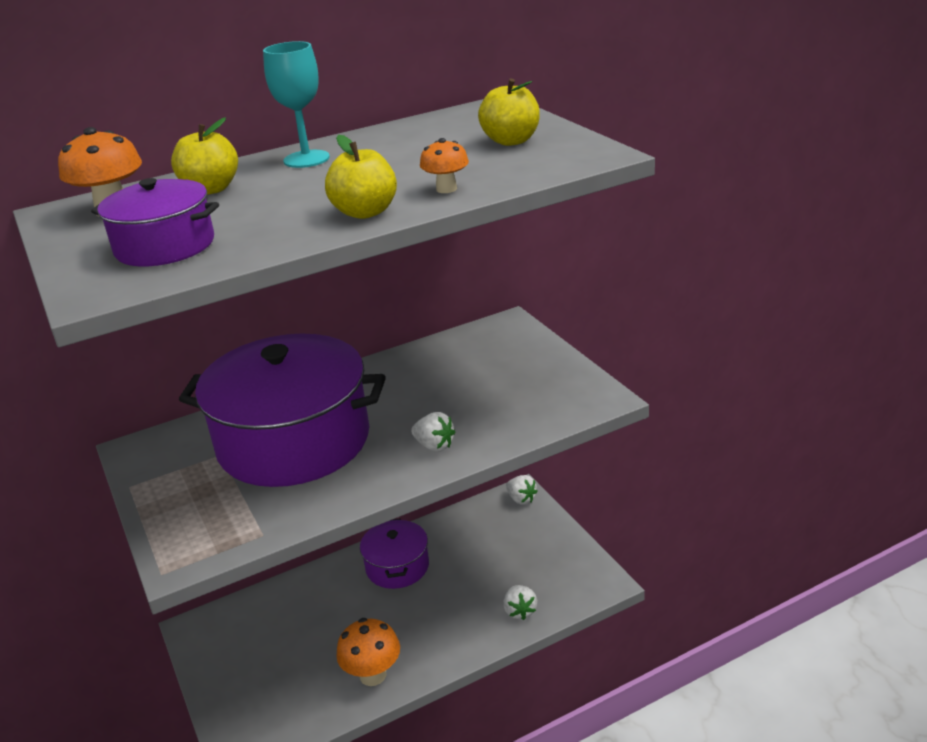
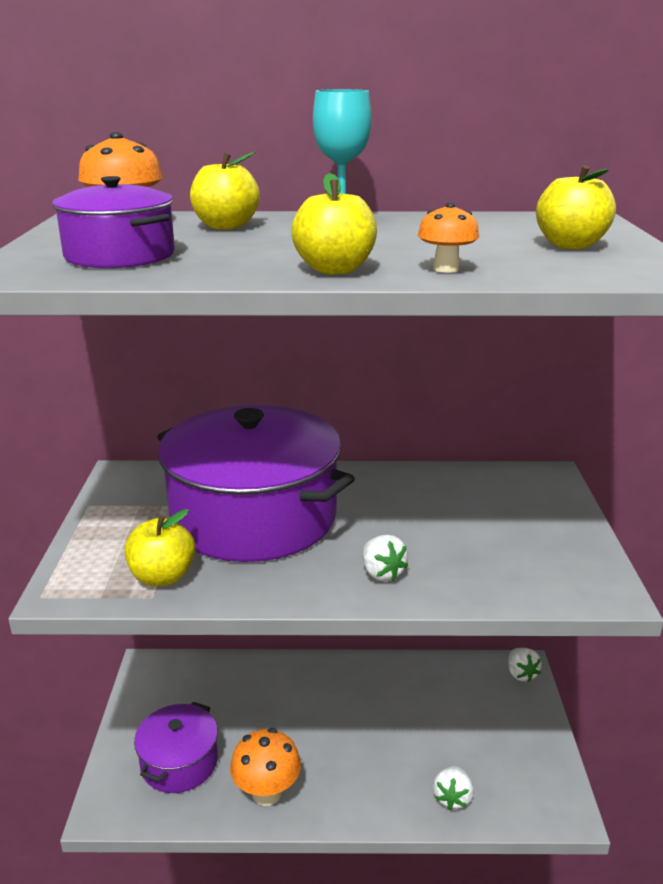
camera: 25 degrees right, 5 degrees down
(257, 517) = (162, 577): none -> yellow apple
(397, 566) = (357, 690): purple pot -> purple pot (179, 762)

